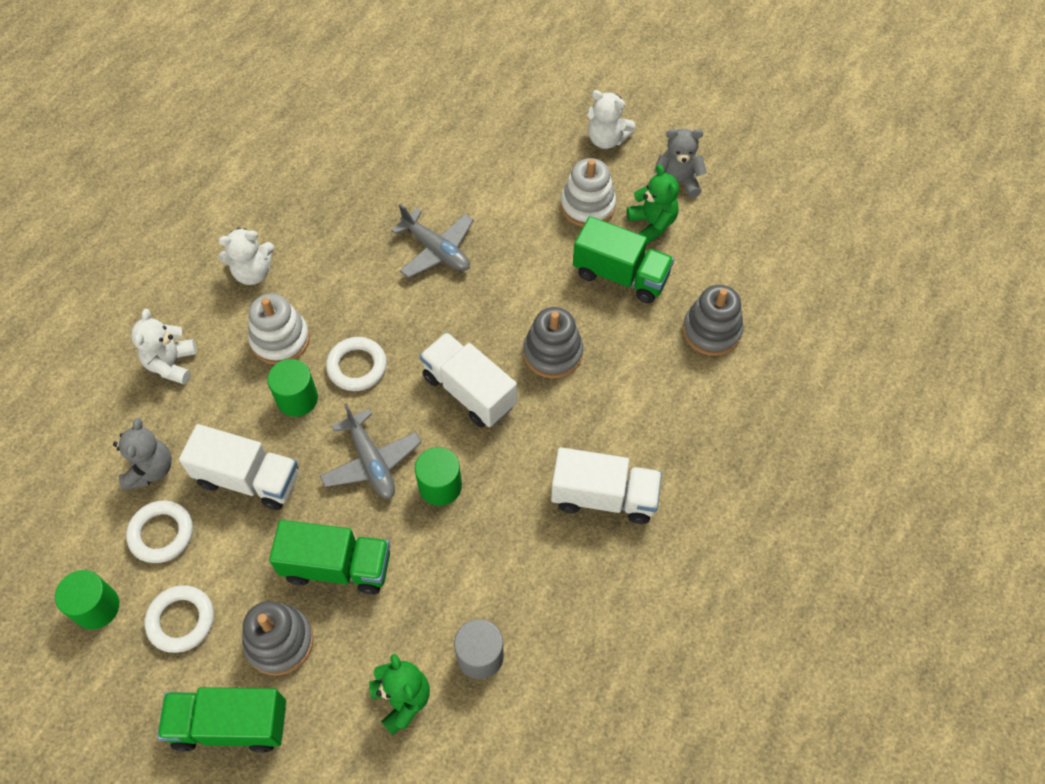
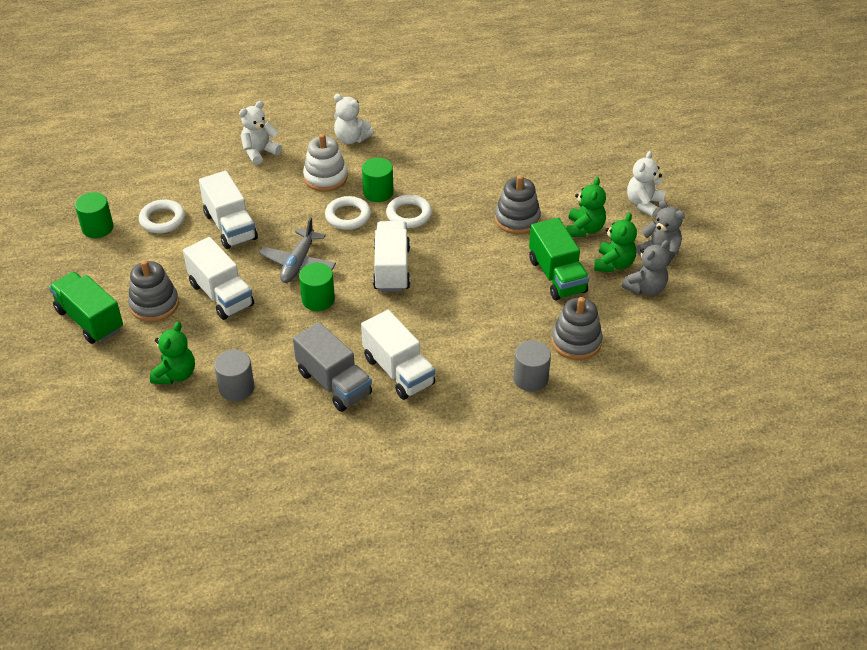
camera: 45 degrees right, 15 degrees down
(150, 469) = (192, 189): grey teddy bear -> grey teddy bear (645, 288)
(181, 620) = (124, 261): white ring -> white ring (409, 214)
(297, 398) = (299, 209): green cylinder -> green cylinder (378, 192)
(337, 566) = (221, 295): green truck -> white truck
(436, 250) = (463, 192): grey plane -> none
(553, 353) = (463, 284): grey stacking toy -> grey stacking toy (517, 219)
(563, 563) = (334, 383): none -> grey truck
(587, 206) = (584, 229): white stacking toy -> green teddy bear
(606, 139) = (644, 204): white teddy bear -> white teddy bear turned 45 degrees clockwise
(719, 402) = (530, 378): none -> grey cylinder

